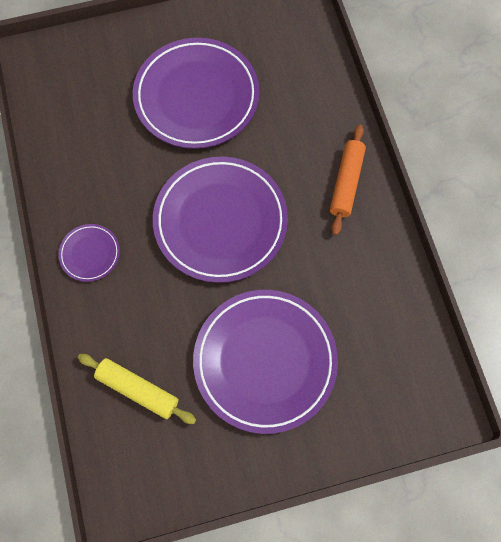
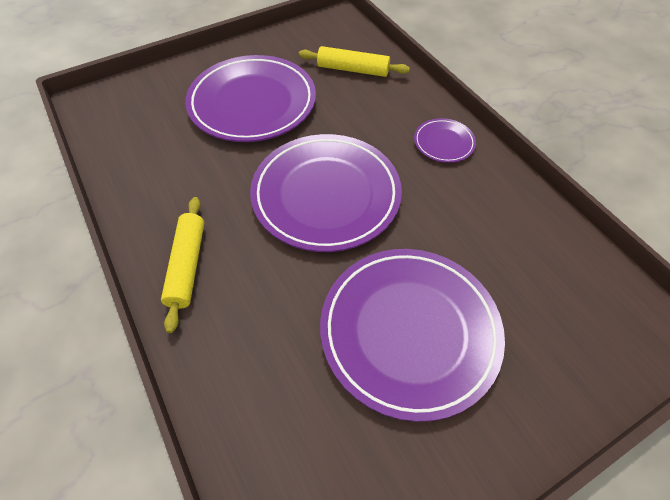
camera: 165 degrees right, 15 degrees down
(346, 183) = (187, 265): orange rolling pin -> yellow rolling pin

